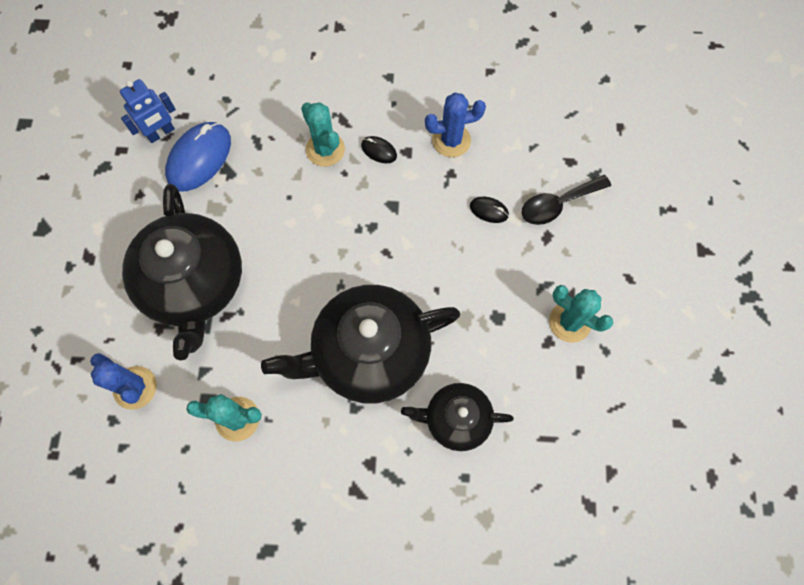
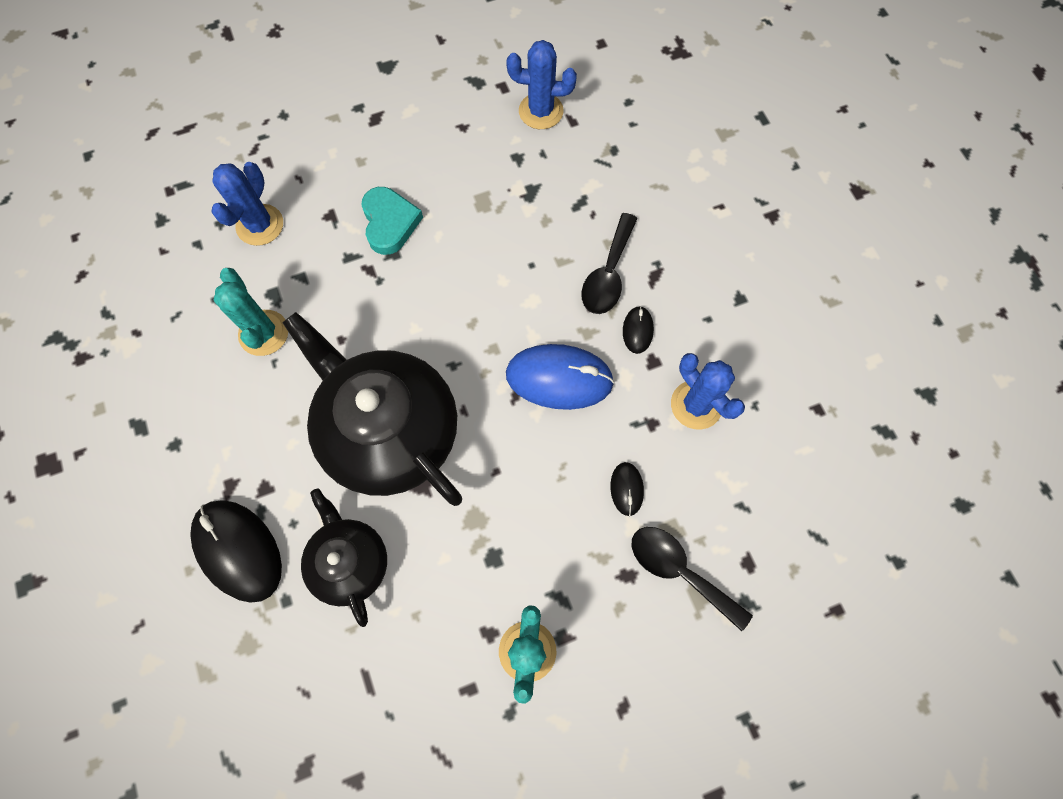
camera: 65 degrees right, 0 degrees up
(161, 133) = (541, 111): blue robot -> blue cactus
(194, 284) = (390, 223): black teapot -> turquoise heart
(199, 158) = (531, 159): blue mouse -> blue mouse (559, 378)
(325, 149) = (608, 274): turquoise cactus -> black spoon
(410, 501) = (238, 550): none -> black mouse

